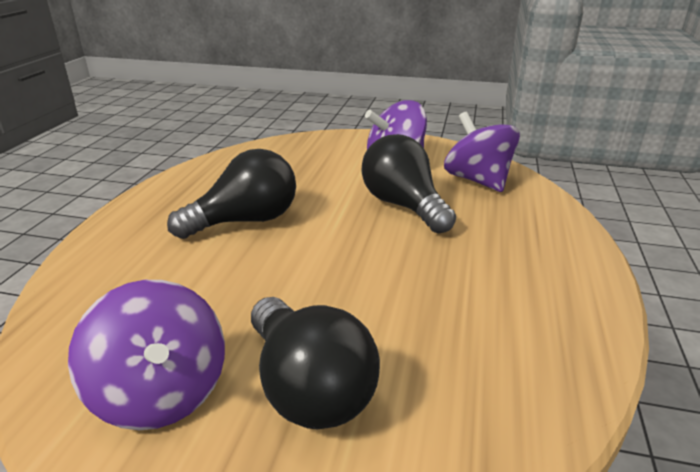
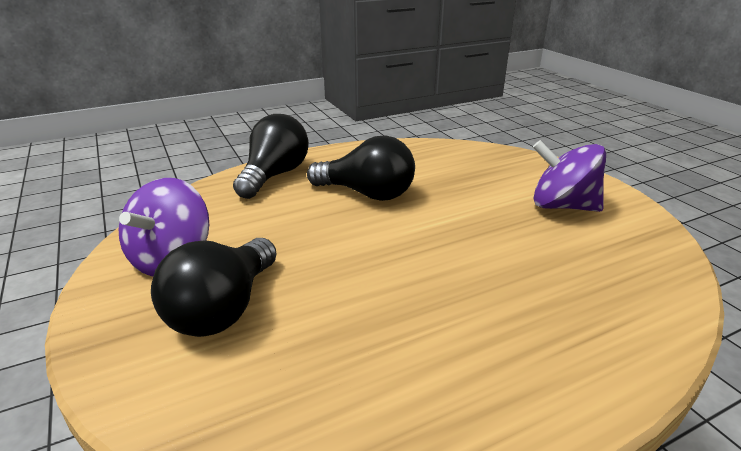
camera: 50 degrees right, 0 degrees up
(403, 206) = (497, 243): black light bulb -> black light bulb (274, 175)
(477, 180) = (618, 261): purple spinning top -> none

